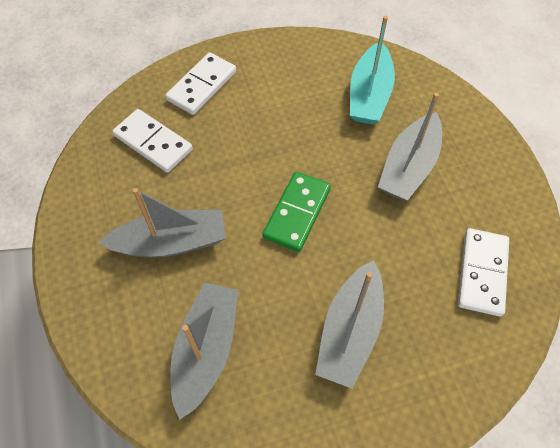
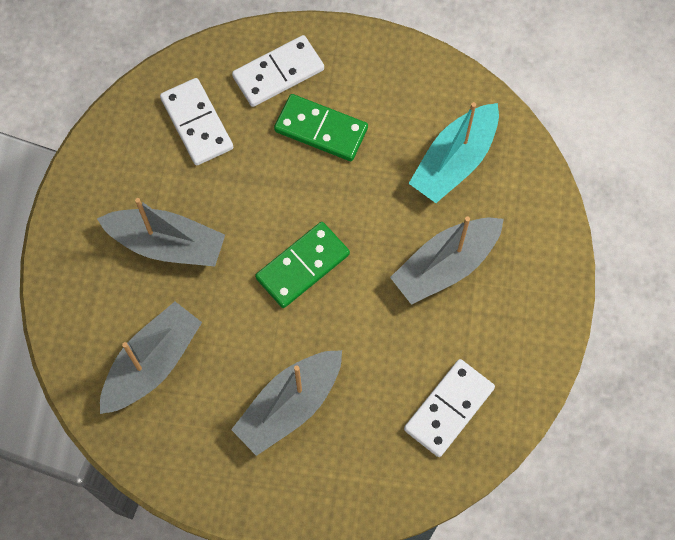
camera: 25 degrees right, 10 degrees up
(256, 111) = (321, 130): none -> green domino

